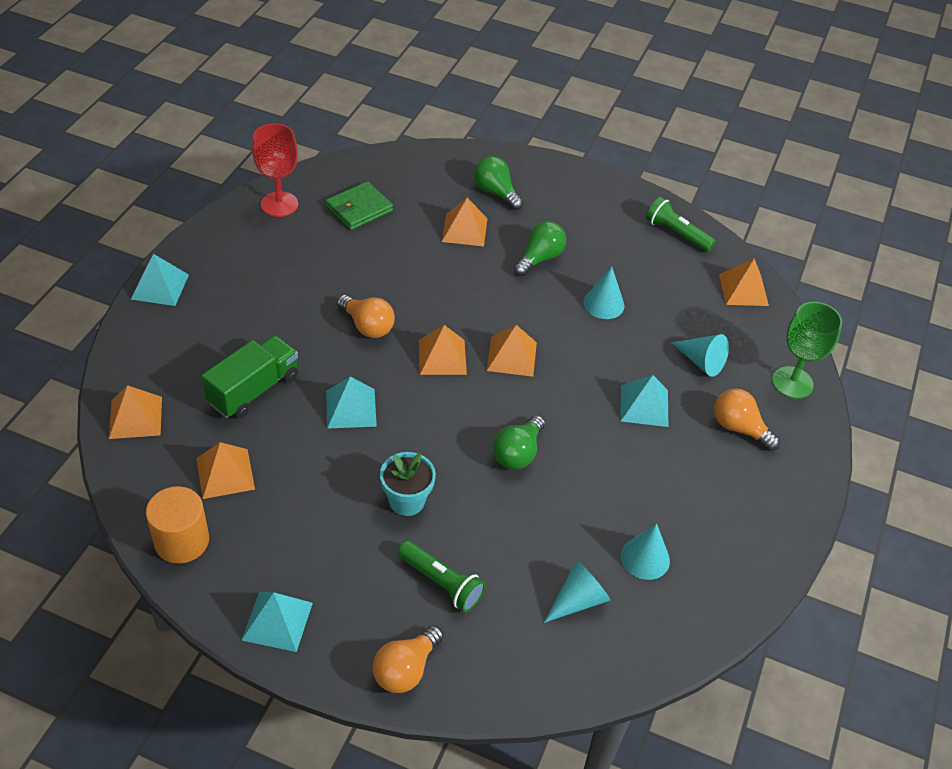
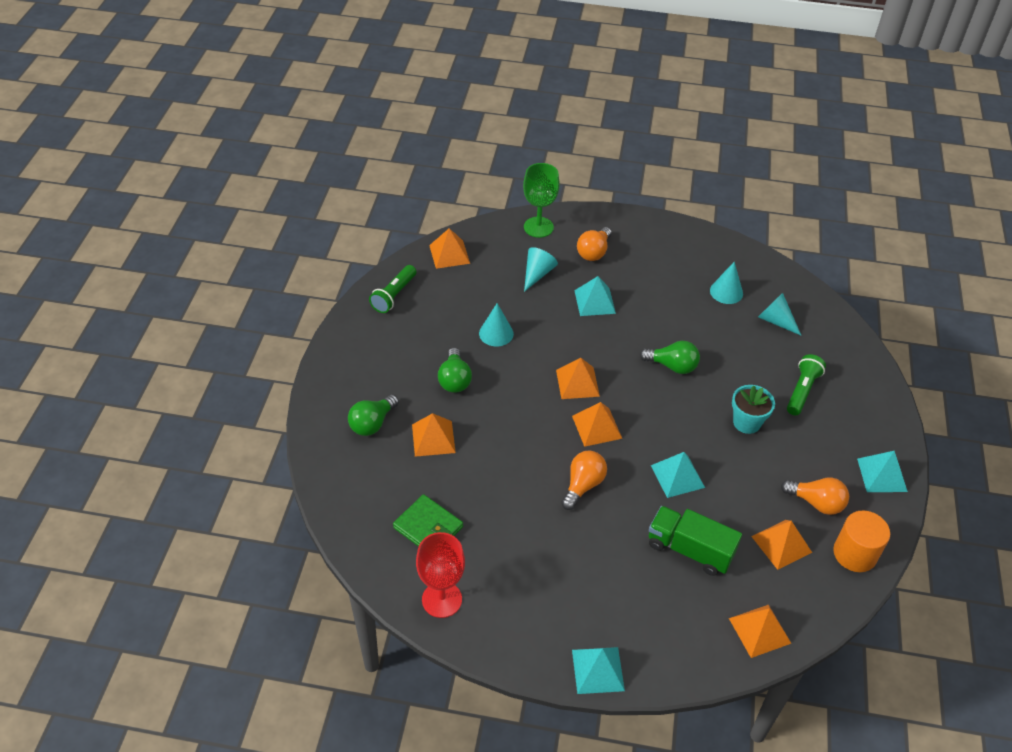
camera: 100 degrees left, 0 degrees up
(406, 669) = (873, 398): orange light bulb -> orange light bulb (816, 503)
(539, 258) = (454, 380): green light bulb -> green light bulb turned 120 degrees counterclockwise

